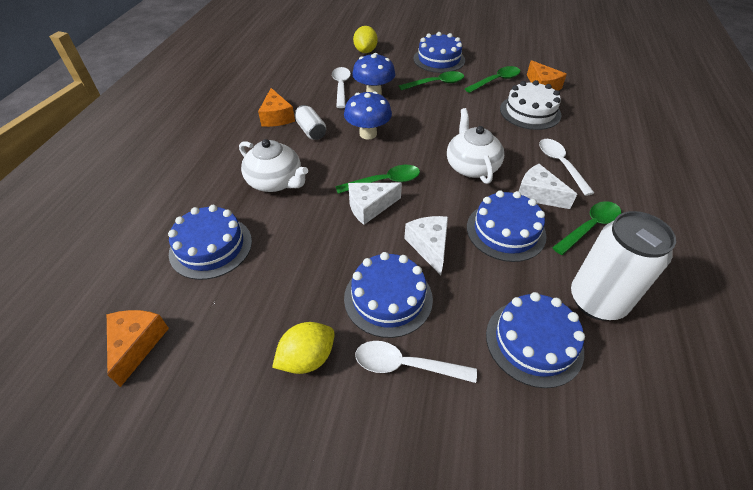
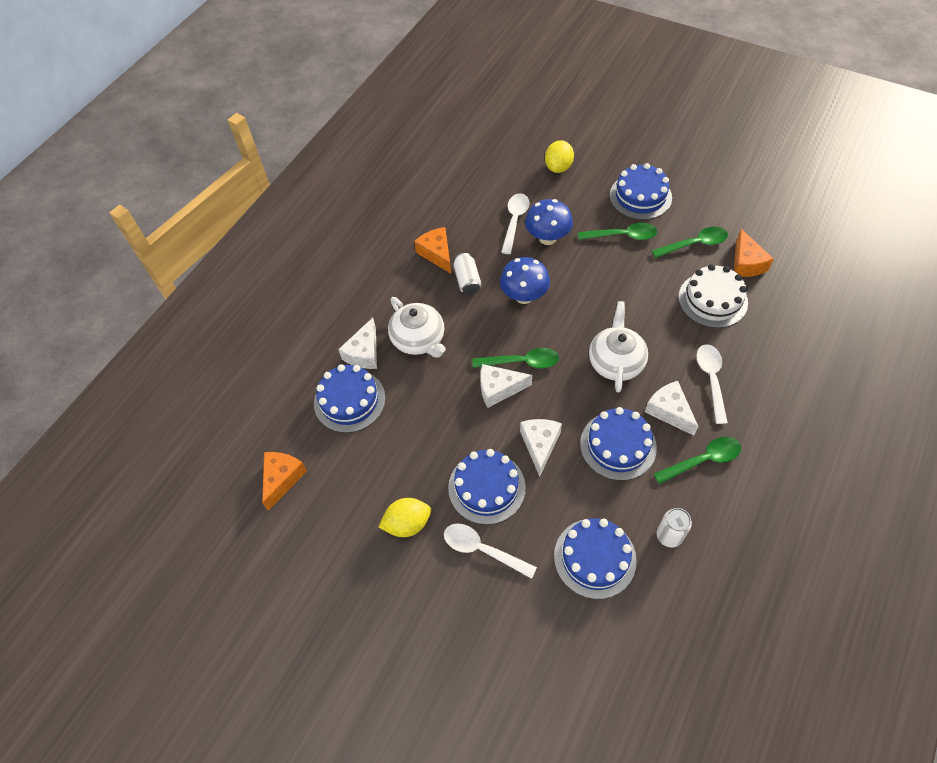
camera: 20 degrees right, 10 degrees up
(220, 202) = (364, 353): none -> white cheese
(277, 117) = (437, 254): orange cheese -> orange cheese turned 150 degrees clockwise
(597, 301) = (669, 536): white can -> white can, size x0.52

